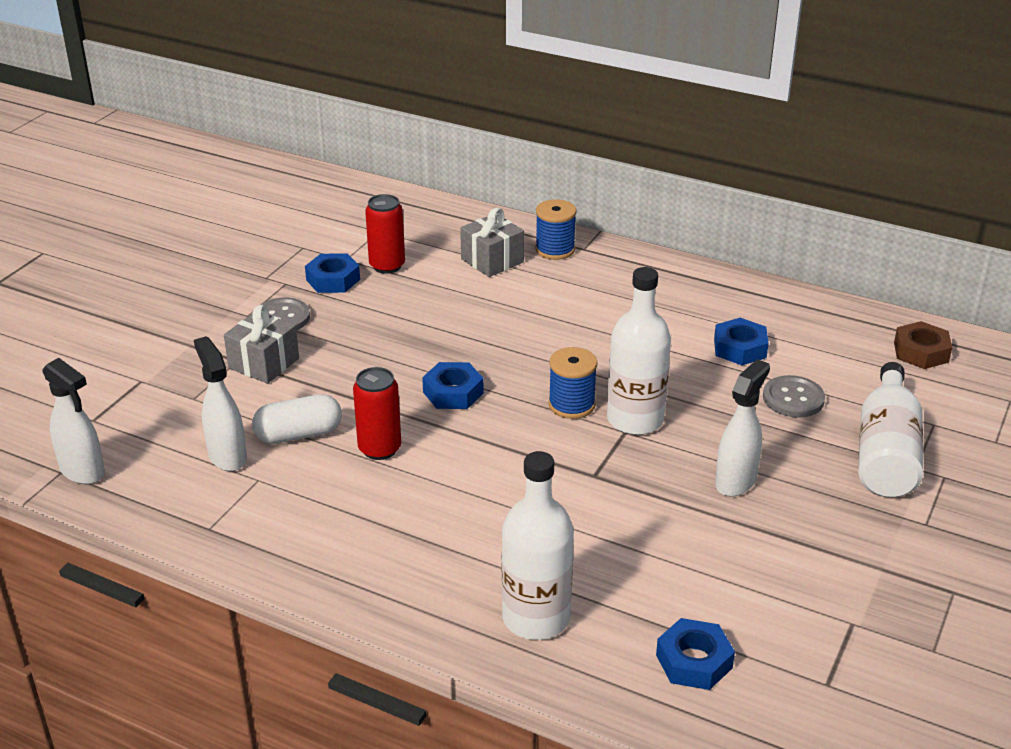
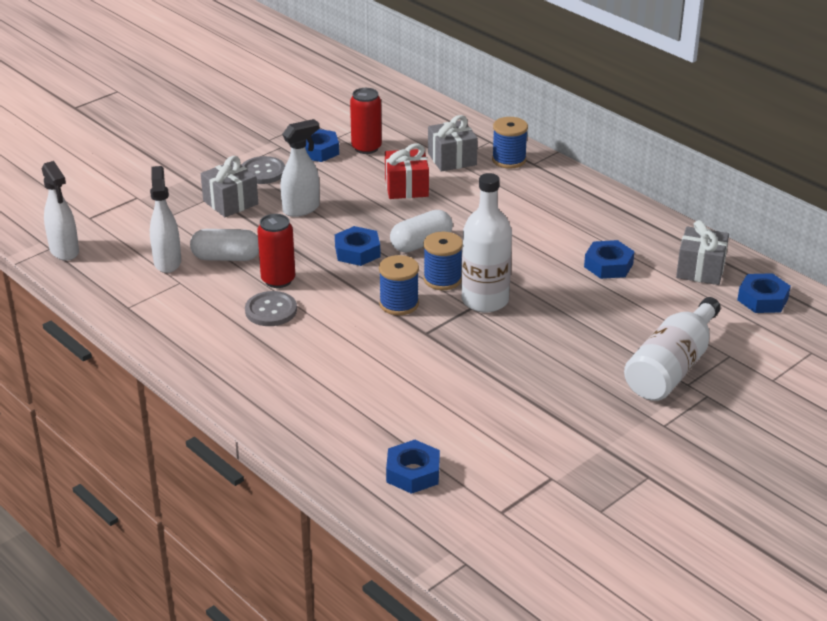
camera: 20 degrees right, 0 degrees up
(462, 303) = (406, 187): none -> red gift
(520, 367) = (421, 244): none -> white capsule
(536, 618) = (318, 417): white bottle -> none
(541, 446) = (399, 304): none -> blue spool
(736, 481) = (533, 361): white spray bottle -> white spray bottle (301, 209)
(793, 398) = (624, 312): grey button -> grey button (271, 310)
(837, 333) = (700, 270): none -> grey gift
(921, 352) = (762, 299): brown nut -> blue nut

